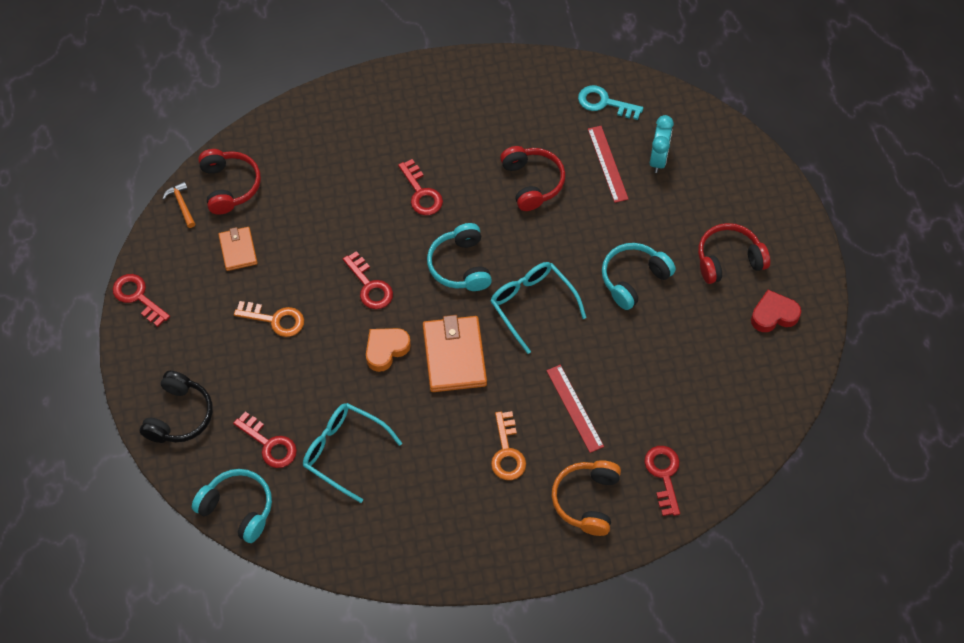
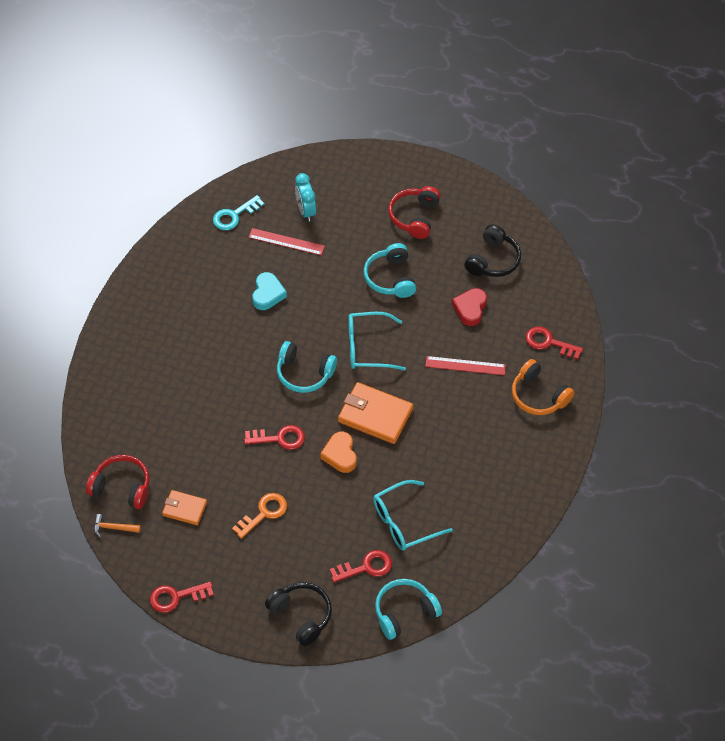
camera: 60 degrees left, 5 degrees down
(421, 193) = (224, 366): red key -> none
(507, 452) = (471, 423): orange key -> none
(532, 182) = (267, 294): red headphones -> turquoise heart
(658, 159) = (305, 211): turquoise clock -> turquoise clock turned 150 degrees counterclockwise
(730, 363) = (493, 260): none -> black headphones
(773, 315) = (473, 216): red heart -> red heart (470, 309)

